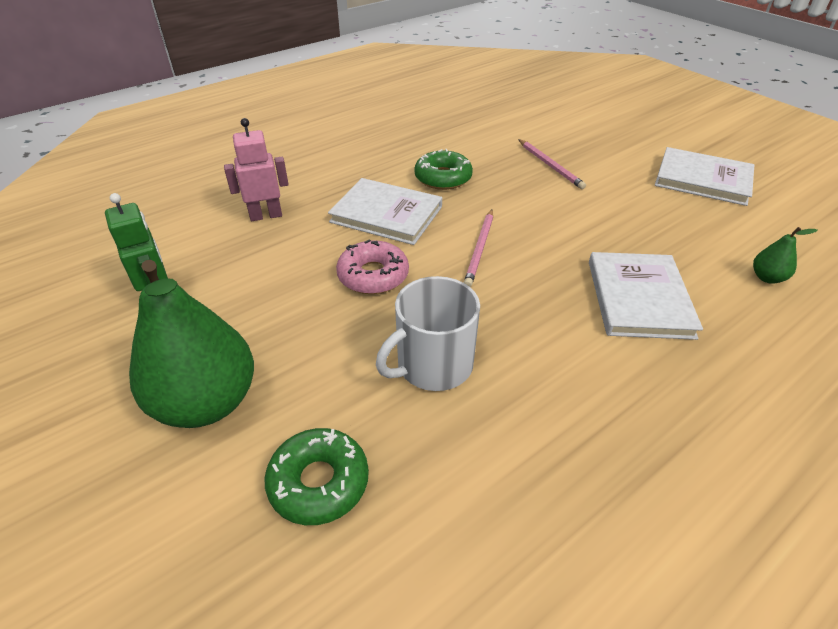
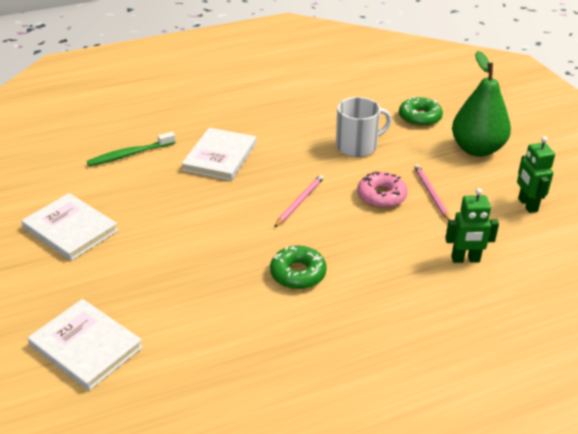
camera: 165 degrees left, 5 degrees down
(266, 215) = (465, 259): pink robot -> green robot
(386, 214) = (361, 242): white book -> white book (86, 346)
(550, 165) = (187, 270): pink pencil -> pink pencil (431, 193)
(767, 278) = (130, 154): green pear -> green toothbrush

